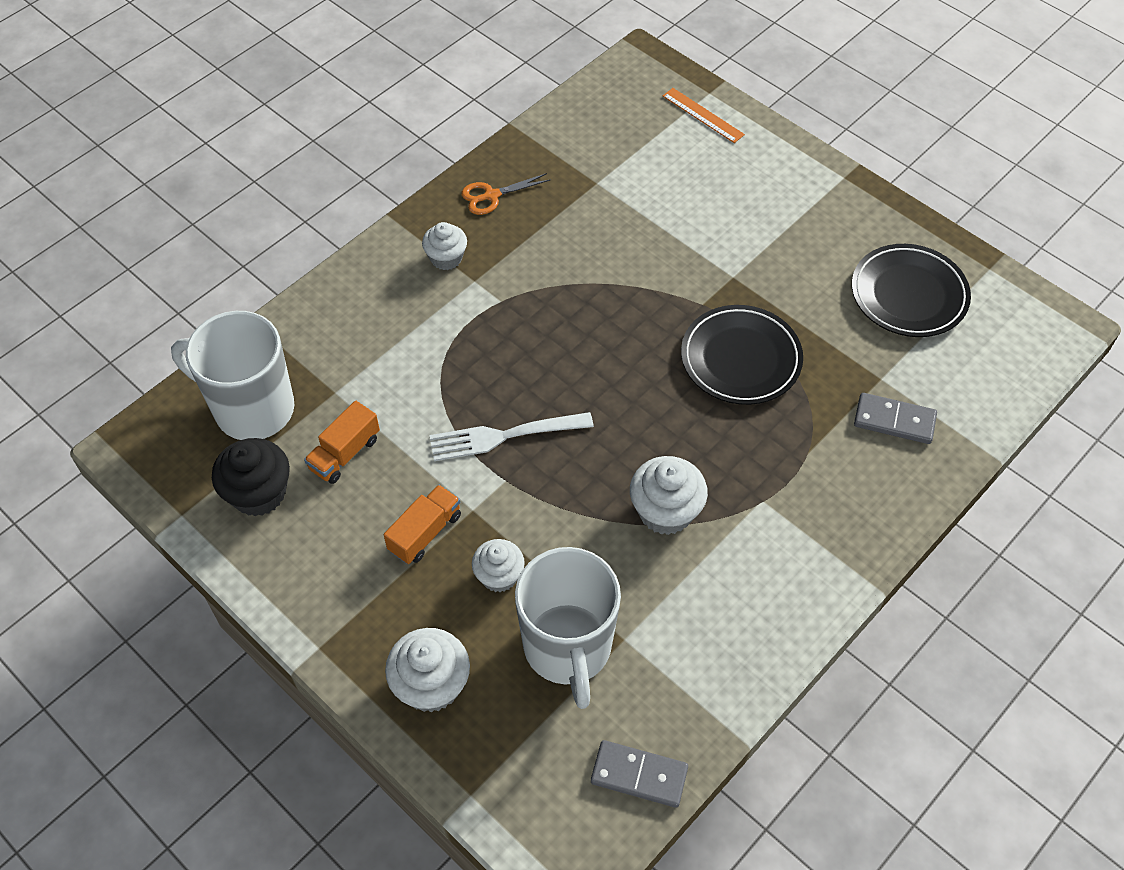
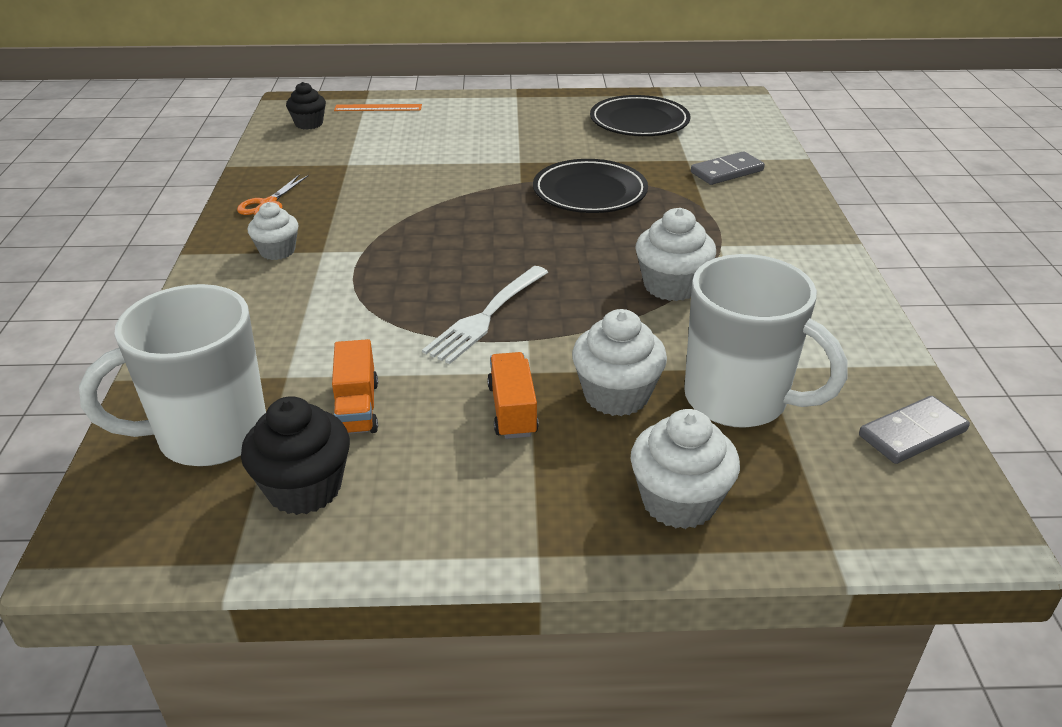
camera: 45 degrees left, 20 degrees down
(499, 576) = (616, 395): white cupcake -> white cupcake, size x1.51
(624, 103) = (309, 124): none -> black cupcake

